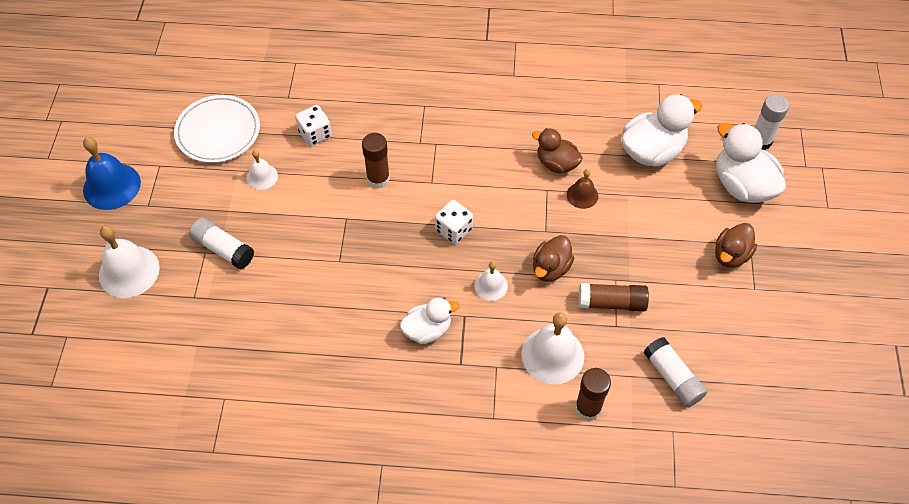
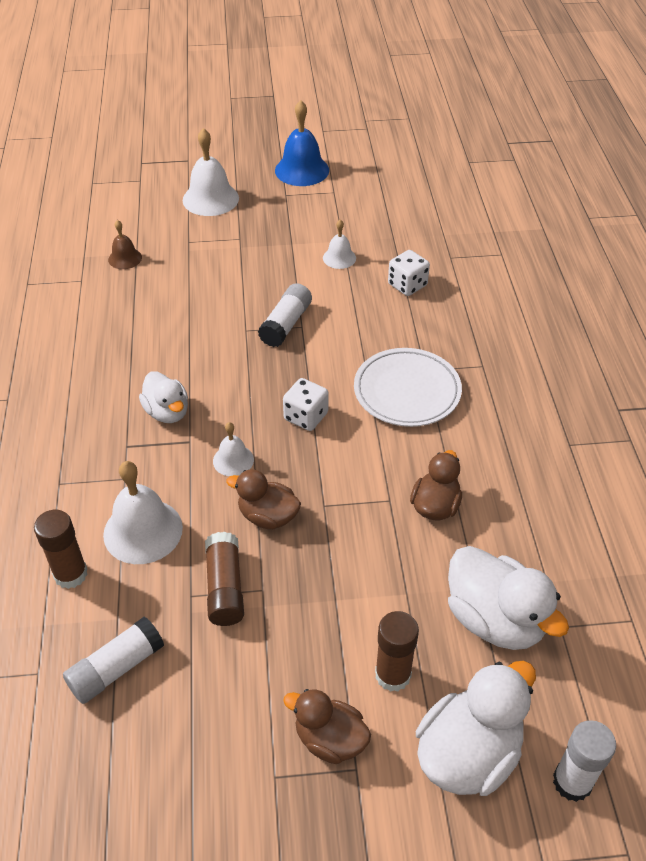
camera: 80 degrees right, 10 degrees down
(218, 132) = (386, 219): white plate -> white plate (407, 391)
(223, 249) = (245, 249): white glue stick -> white glue stick (286, 324)
(378, 179) = (361, 343): brown glue stick -> brown glue stick (393, 675)
(582, 195) = (391, 539): brown bell -> brown bell (125, 258)

